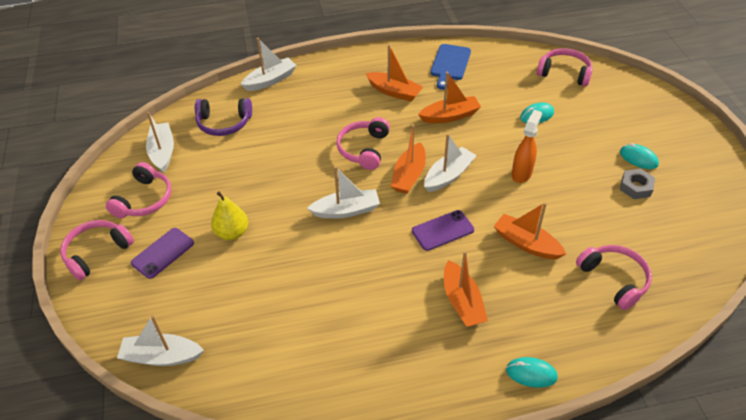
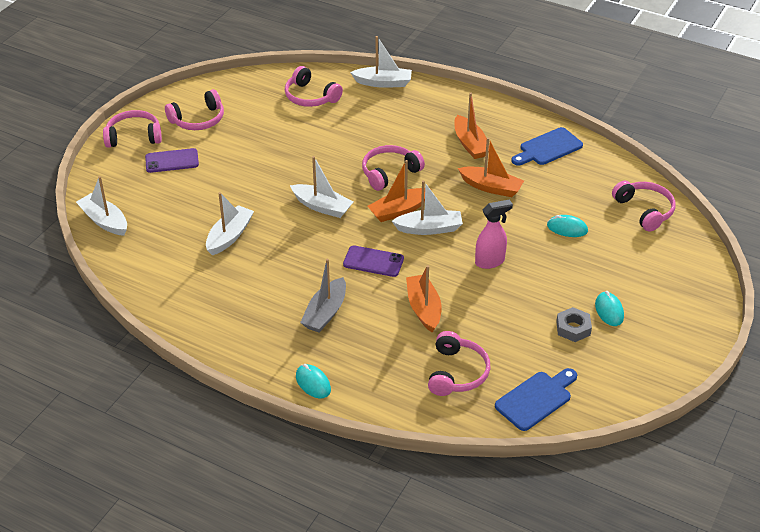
camera: 40 degrees right, 5 degrees down
(162, 152) = (245, 94): white boat -> white boat (229, 236)
(224, 123) = (310, 97): purple headphones -> pink headphones
(232, 233) = (228, 174): yellow pear -> none
(462, 302) = (325, 313): orange boat -> grey boat
(521, 173) = (490, 261): orange spray bottle -> pink spray bottle
(686, 259) = (536, 399): none -> blue cutting board

